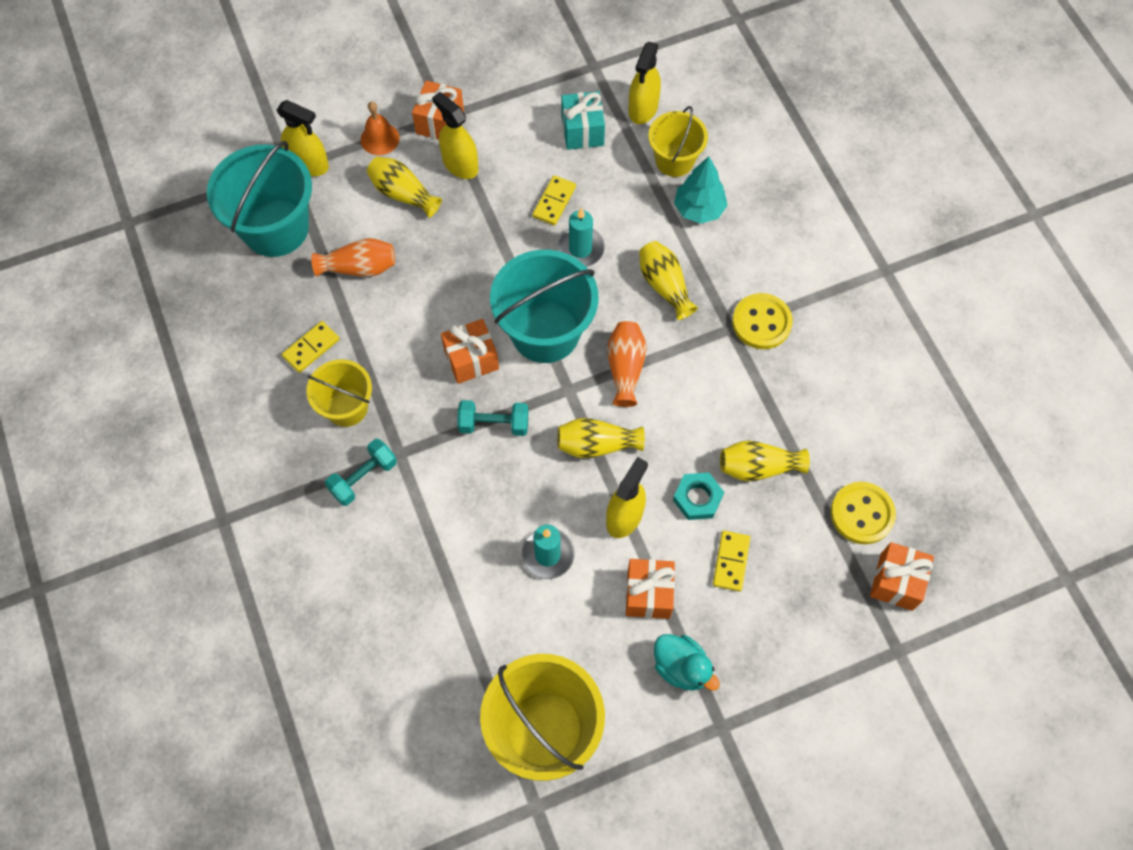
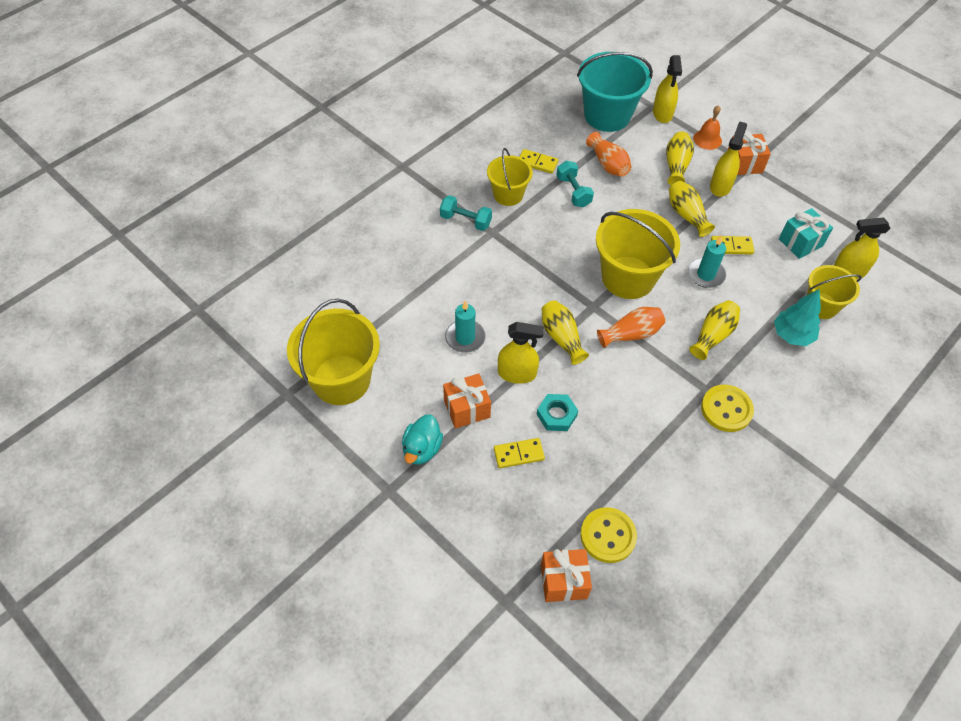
camera: 65 degrees right, 10 degrees down
(471, 359) = (581, 245): orange gift -> none
(494, 424) = (542, 274): turquoise dumbbell -> turquoise dumbbell (573, 192)
(545, 332) = (628, 277): turquoise bucket -> yellow bucket
(758, 467) = (604, 447): yellow vase -> yellow vase (687, 215)

